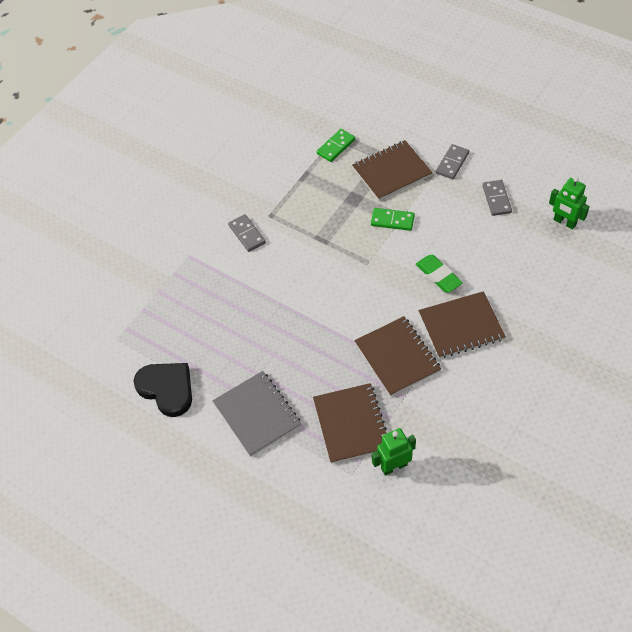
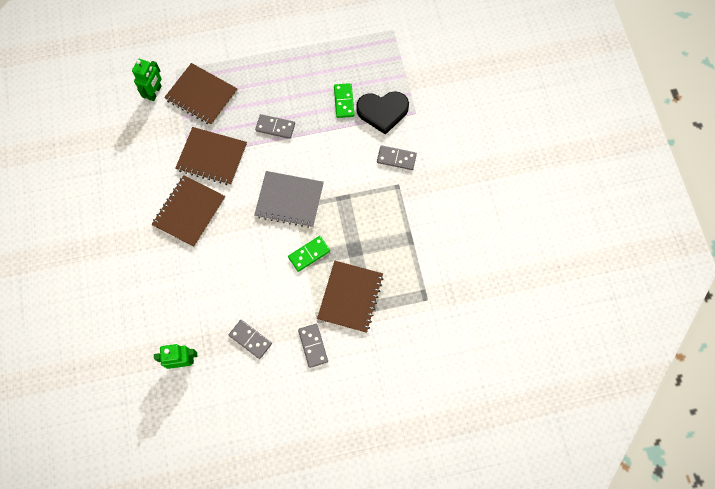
camera: 130 degrees right, 15 degrees up
(167, 389) = (329, 28): black heart -> black heart (382, 112)
(257, 414) = (261, 57): grey notebook -> grey notebook (289, 200)
(315, 337) = (275, 127): none -> grey domino
(336, 147) = (414, 284): green domino -> green domino (344, 101)
(438, 276) = (237, 237): green eraser -> none

